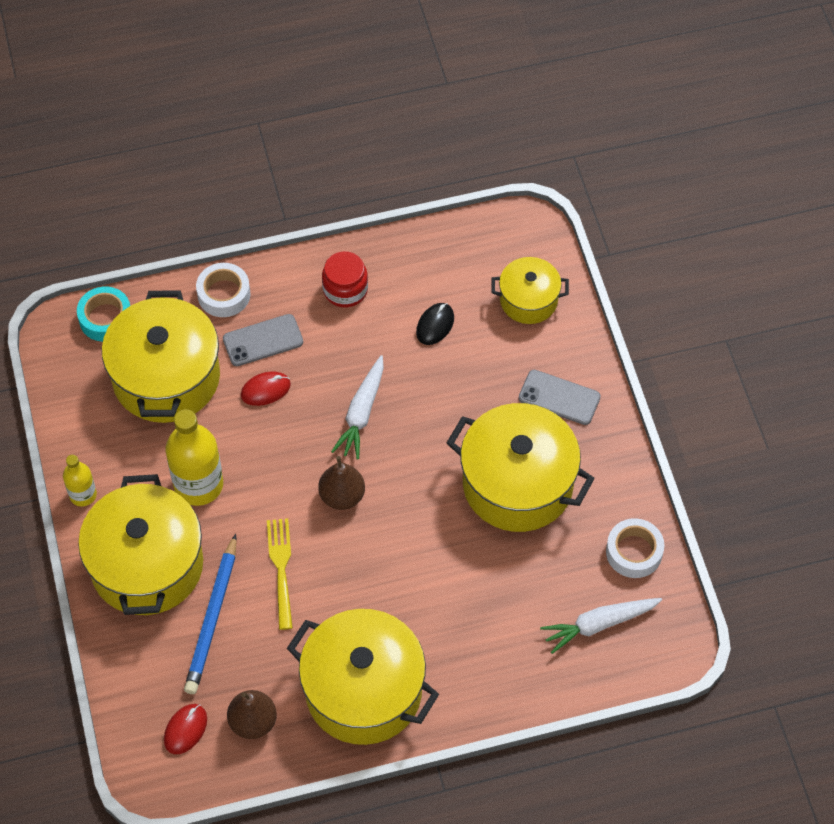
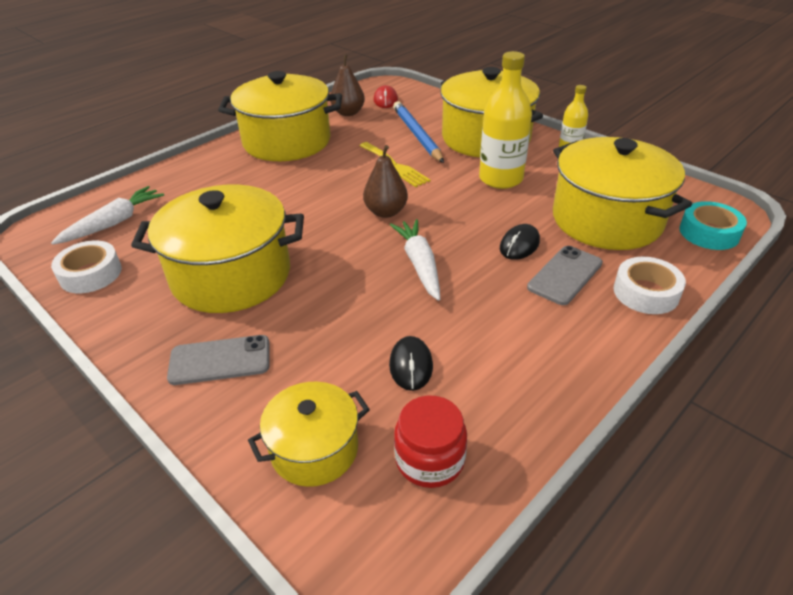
camera: 150 degrees right, 20 degrees down
(265, 390) = (519, 245): red mouse -> black mouse
(345, 290) = (539, 353): red jar -> red jar (430, 459)

